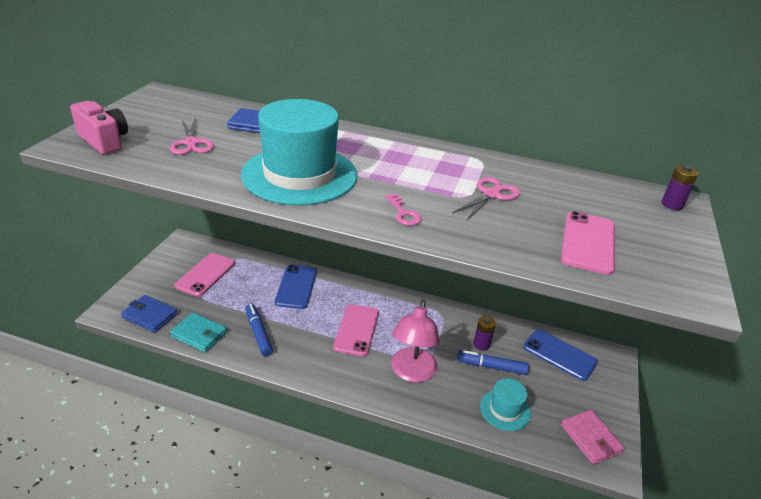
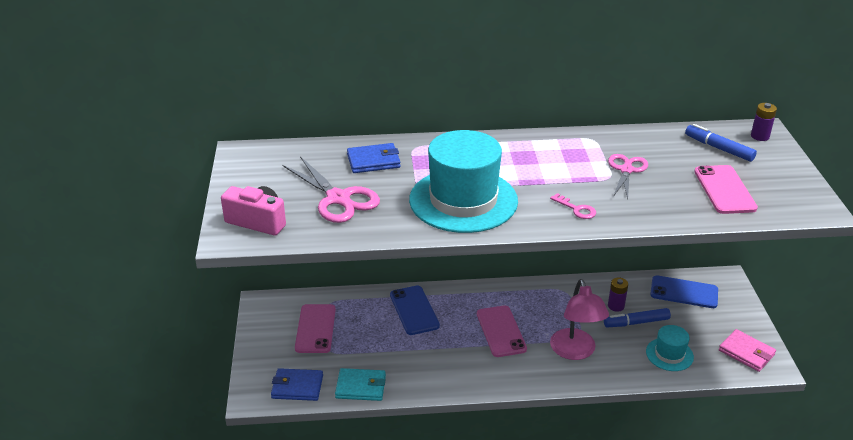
camera: 20 degrees left, 0 degrees up
(191, 143) = (338, 198): pink scissors -> pink scissors, size x1.51
(258, 333) = (415, 366): blue marker -> blue marker (719, 148)

